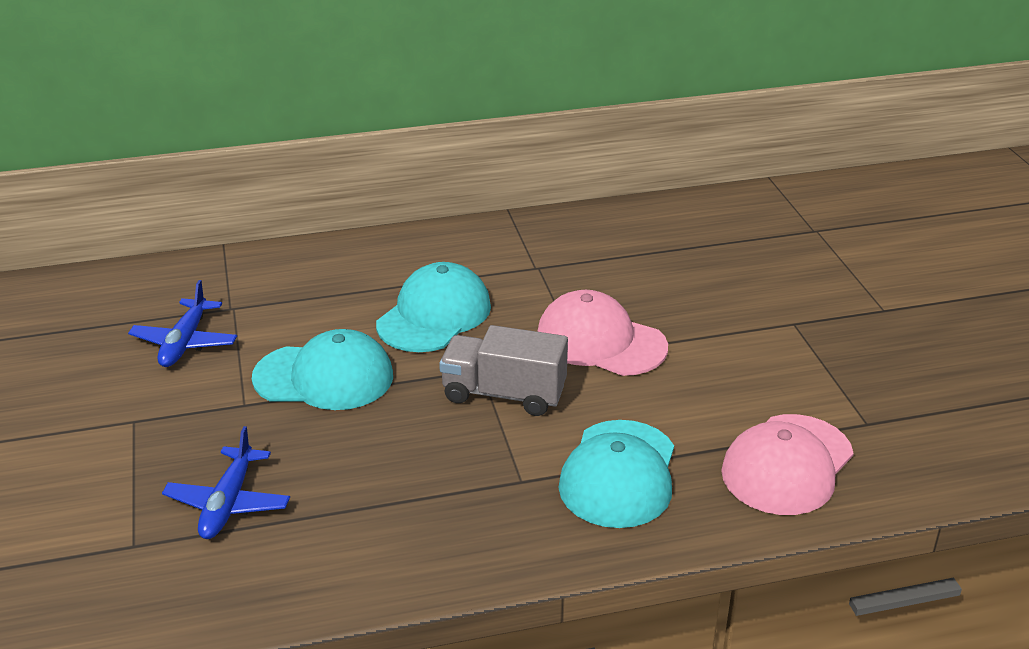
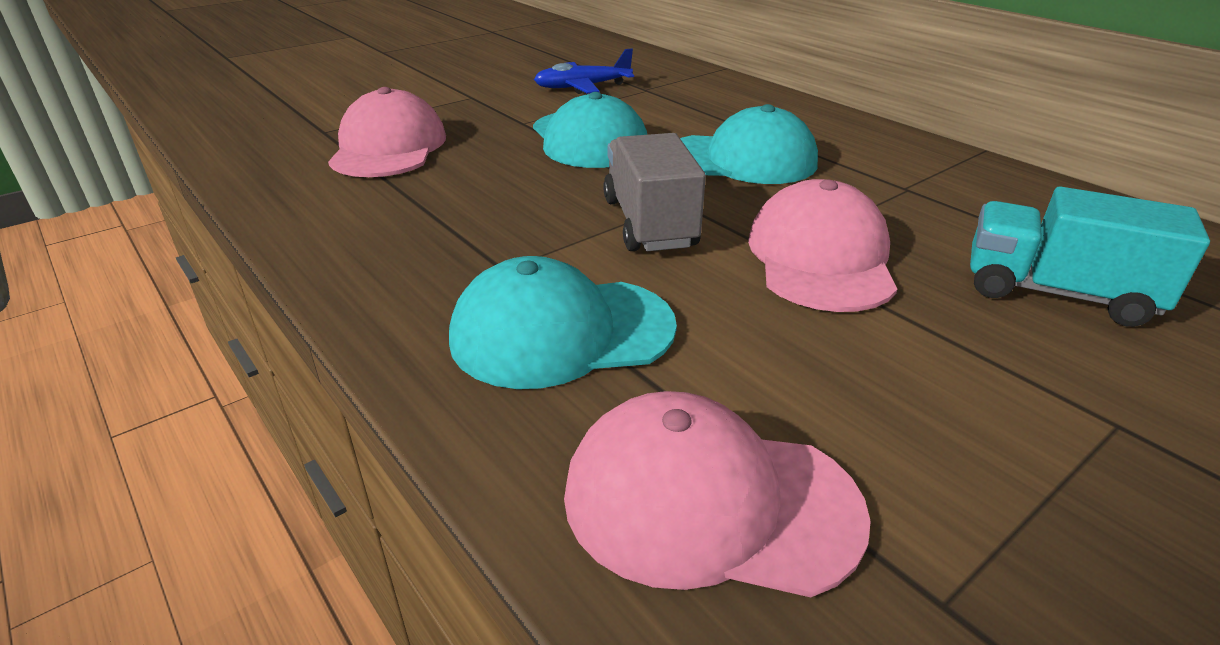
camera: 65 degrees right, 0 degrees up
(228, 503) = (389, 147): blue plane -> pink cap
(689, 281) = (1056, 293): none -> turquoise truck

